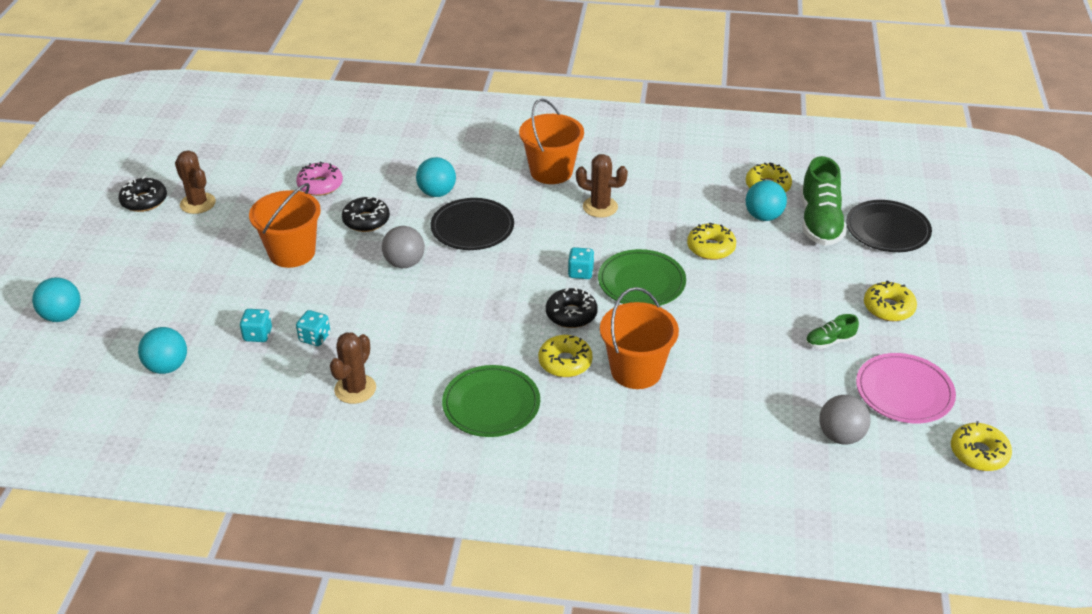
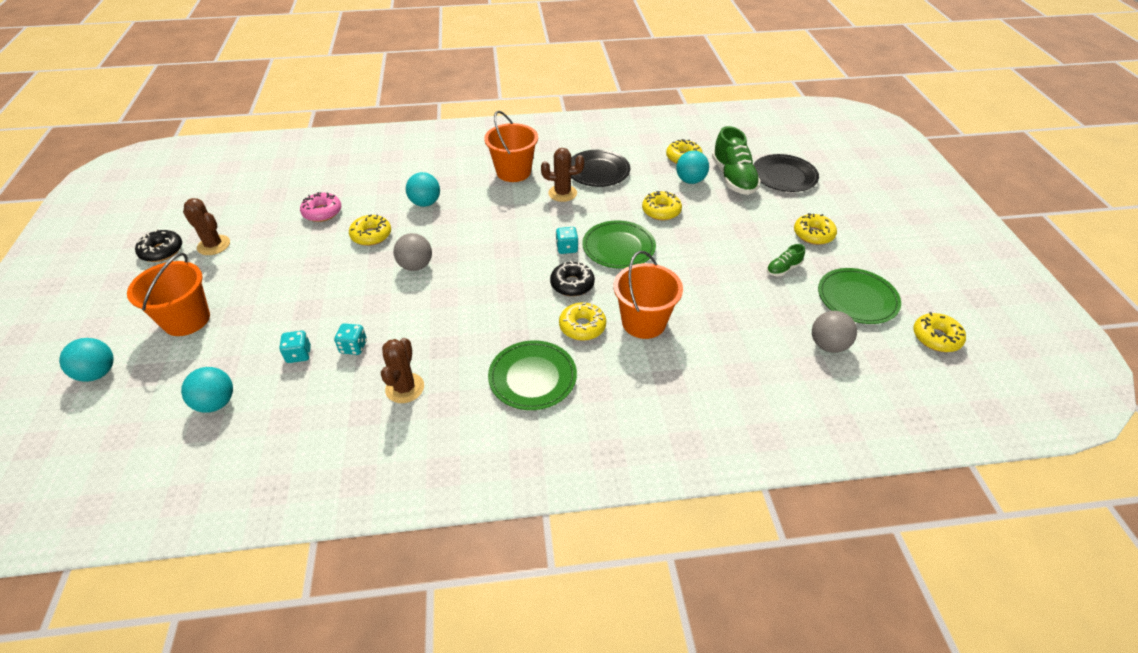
camera: 15 degrees left, 5 degrees up
(292, 253) = (312, 274): orange bucket -> orange bucket (186, 320)
(366, 220) = (371, 235): black donut -> yellow donut
(472, 228) = (464, 227): black plate -> black plate (597, 171)
(904, 392) = (857, 299): pink plate -> green plate

